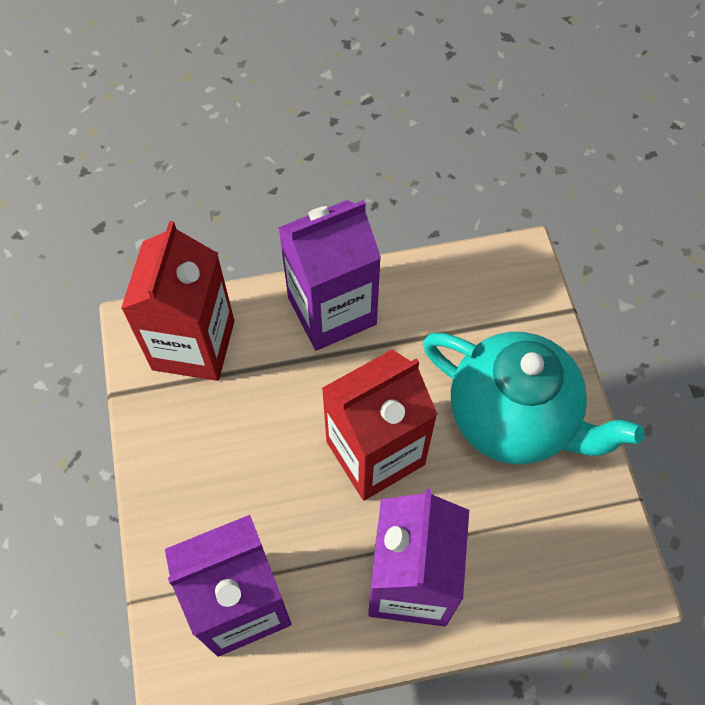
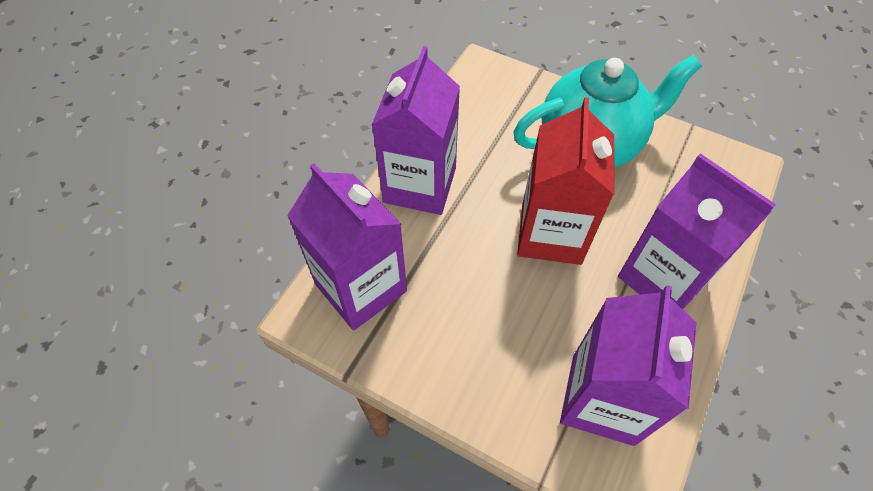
camera: 50 degrees left, 5 degrees down
(193, 345) = (361, 287): red carton -> purple carton

